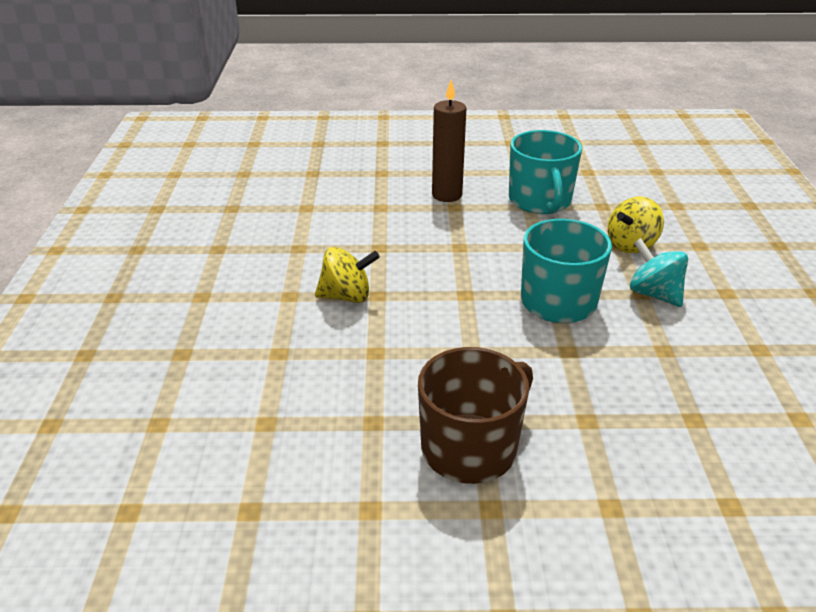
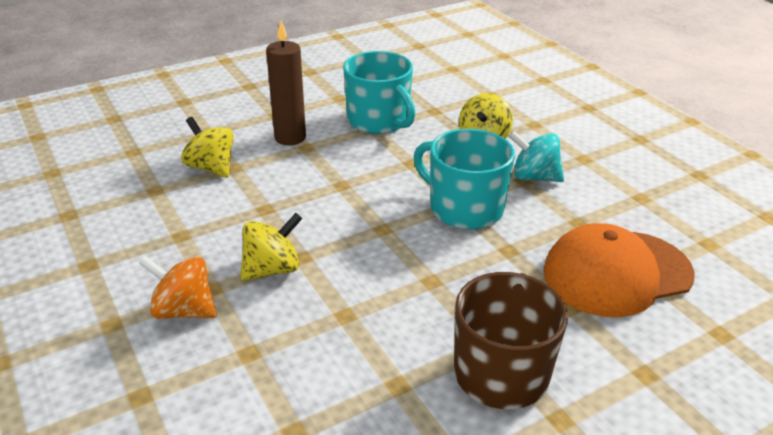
camera: 30 degrees left, 0 degrees up
(257, 304) = (184, 310): none -> orange spinning top
(362, 202) = (211, 167): none -> yellow spinning top
(663, 409) = (616, 273): none -> orange cap

